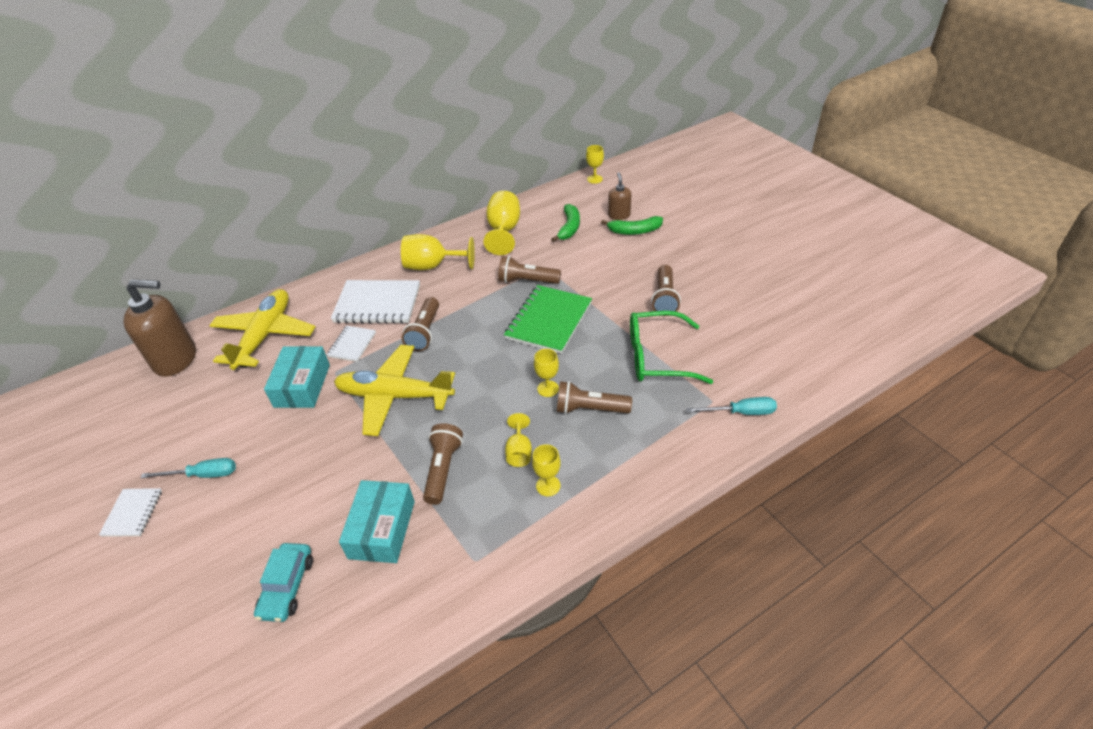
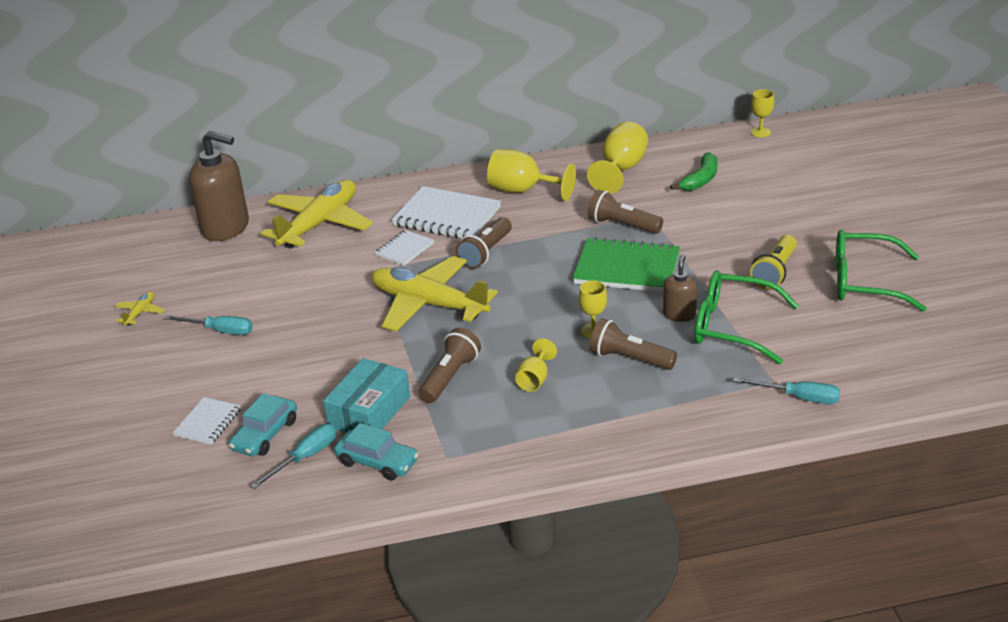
camera: 20 degrees right, 10 degrees down
(114, 474) = (140, 313): none -> yellow plane
(133, 513) = (148, 347): white notebook -> white notebook (208, 422)
(302, 386) = (340, 276): turquoise box -> none
(337, 603) = (305, 457): none -> turquoise screwdriver
(411, 587) = (377, 462): none -> turquoise car
(548, 321) = (627, 268): green notebook -> green notebook turned 60 degrees clockwise
(548, 486) = (550, 414): yellow goblet -> none
(619, 215) = (769, 177): brown soap dispenser -> brown soap dispenser (679, 314)
(634, 231) = (778, 197): green banana -> none
(664, 298) = (775, 272): brown flashlight -> yellow flashlight
(733, 292) = (864, 282): none -> green glasses

